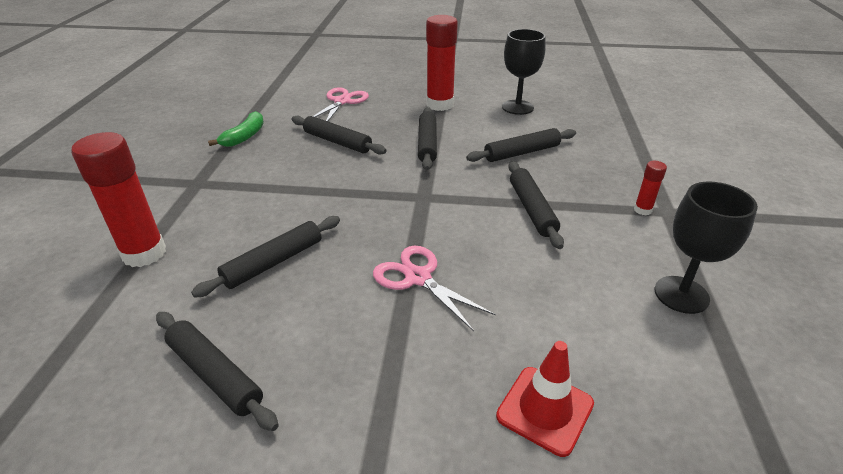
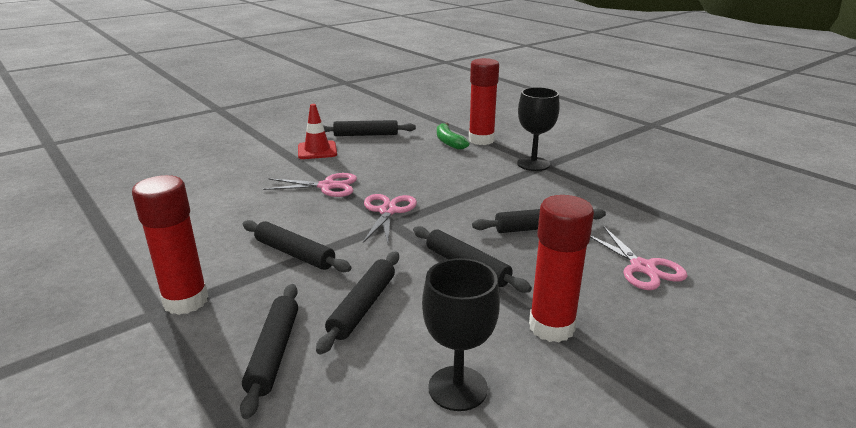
camera: 135 degrees right, 10 degrees down
(244, 136) = (607, 197): green banana -> green banana (449, 142)
(273, 262) = (415, 161): black rolling pin -> black rolling pin (274, 352)
(408, 210) = (388, 211): none -> pink scissors
(545, 410) = (210, 175): red traffic cone -> red traffic cone (317, 150)
(642, 210) = (186, 301): red glue stick -> red glue stick, size x2.14
(681, 294) = (138, 247): black goblet -> black goblet (533, 164)

